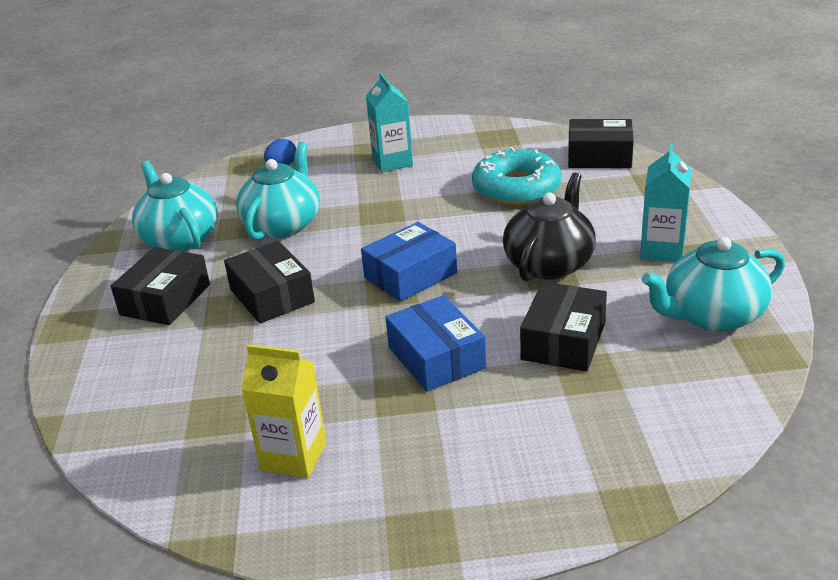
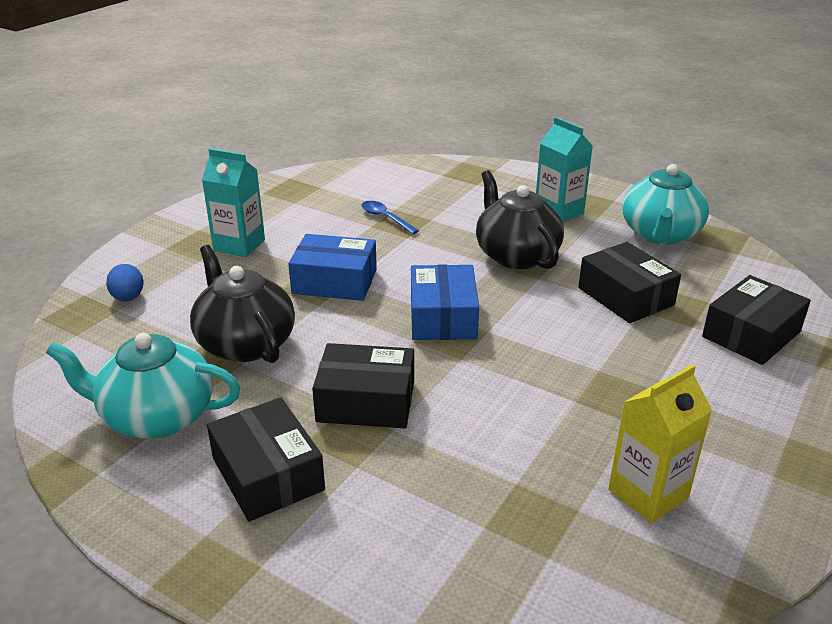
camera: 55 degrees left, 0 degrees up
(283, 225) = (245, 343): turquoise teapot -> black teapot
(436, 358) = (582, 358): blue box -> blue box (334, 281)
(516, 188) = (385, 218): turquoise donut -> blue spoon
(599, 157) = (398, 172): black box -> black box (751, 334)

